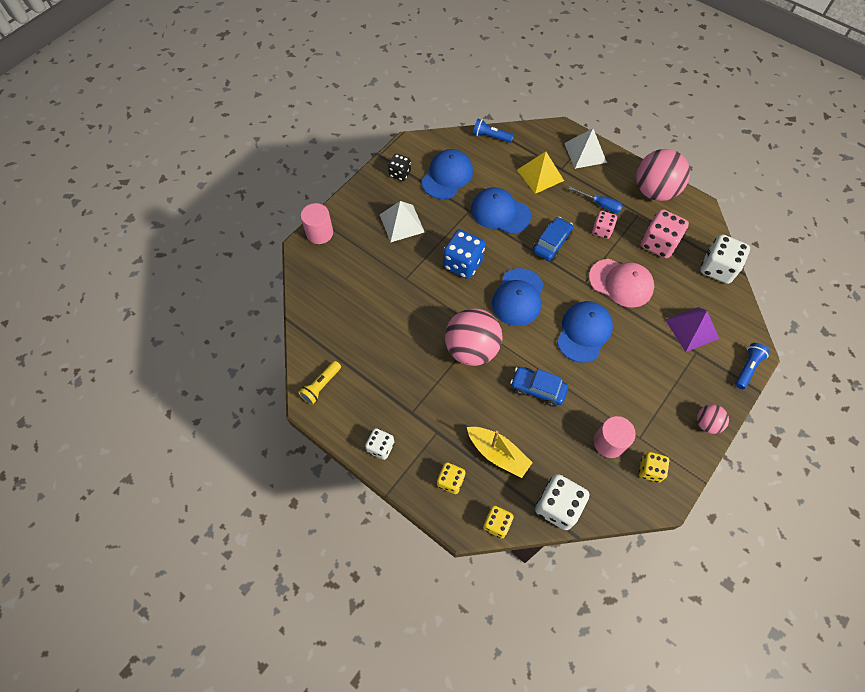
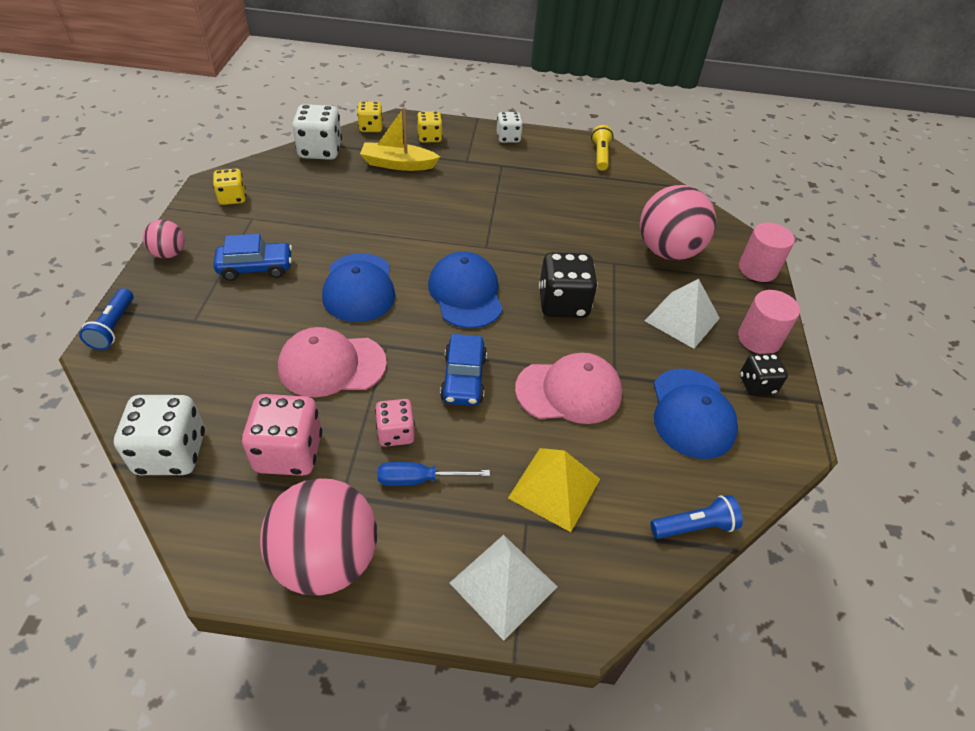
camera: 145 degrees right, 15 degrees down
(463, 263) = (563, 304): blue dice -> black dice
(471, 349) = (483, 227): pink ball -> pink ball (667, 251)
(500, 212) = (569, 391): blue cap -> pink cap
(537, 389) = (387, 219): blue car -> blue car (256, 268)
(609, 442) = (285, 204): pink cylinder -> pink cylinder (759, 339)
(691, 329) = (205, 345): purple pyramid -> none

